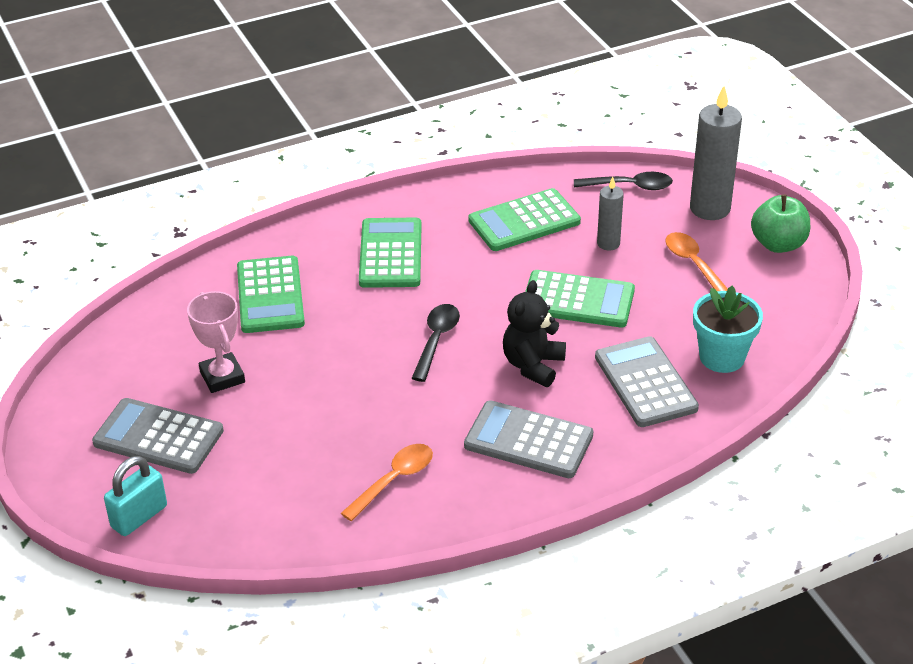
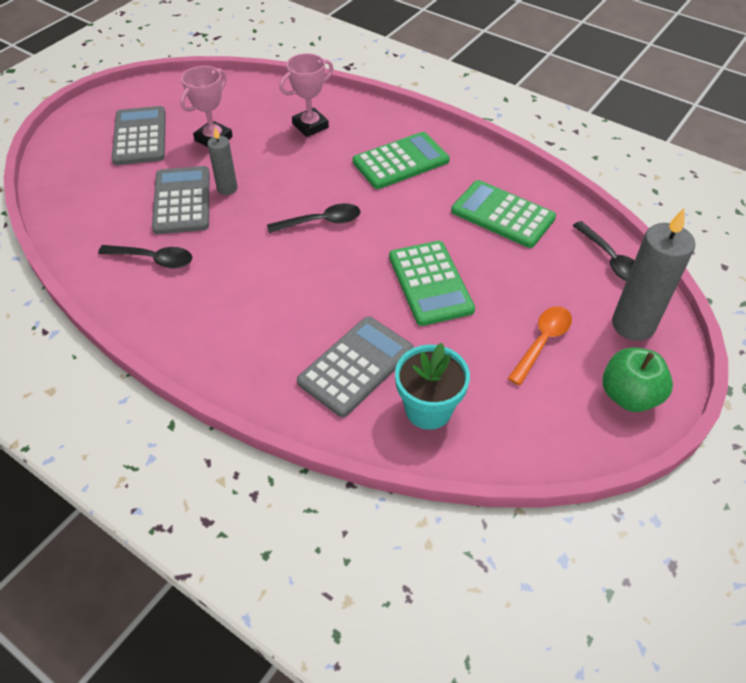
camera: 60 degrees right, 10 degrees up
(139, 517) = (62, 159): turquoise padlock -> none
(270, 295) = (310, 126): green calculator -> pink trophy
(394, 480) = (153, 259): orange spoon -> black spoon
(528, 441) = (238, 317): grey calculator -> grey calculator (182, 201)
(533, 365) = (329, 286): black teddy bear -> none
(608, 243) = (520, 275): grey candle -> grey candle (227, 188)

